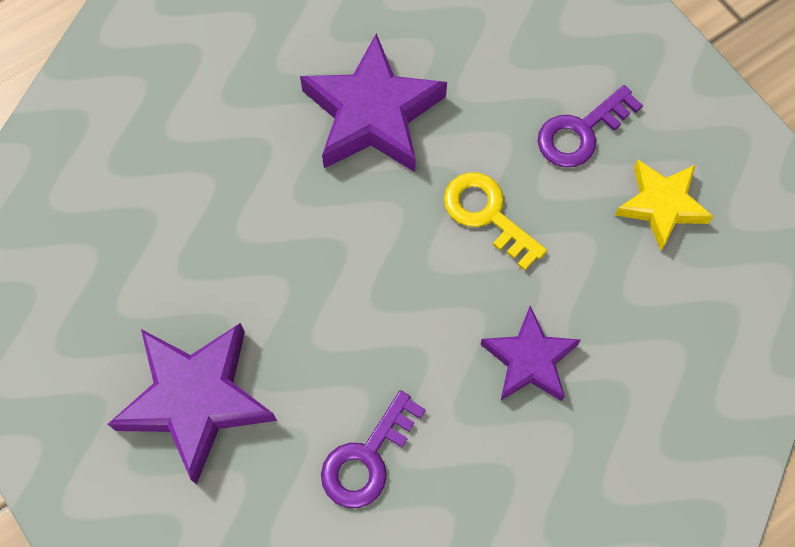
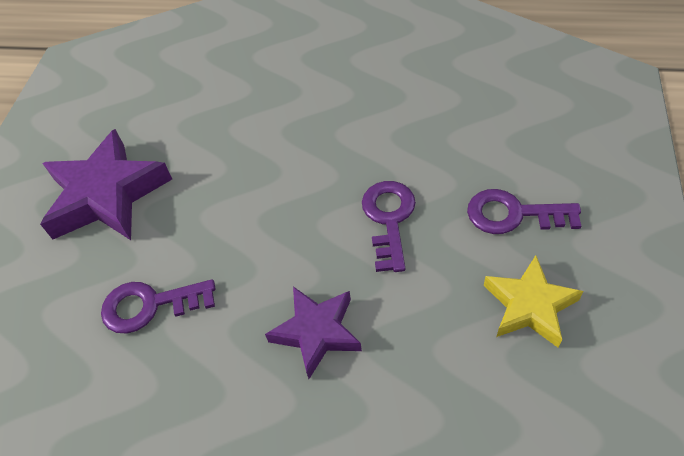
camera: 50 degrees right, 15 degrees down
(372, 114) = (378, 114): purple star -> none
(487, 214) = (389, 219): yellow key -> purple key

